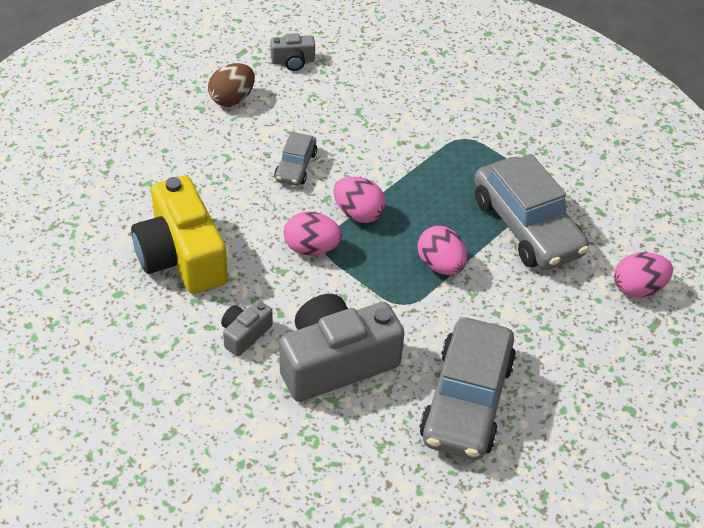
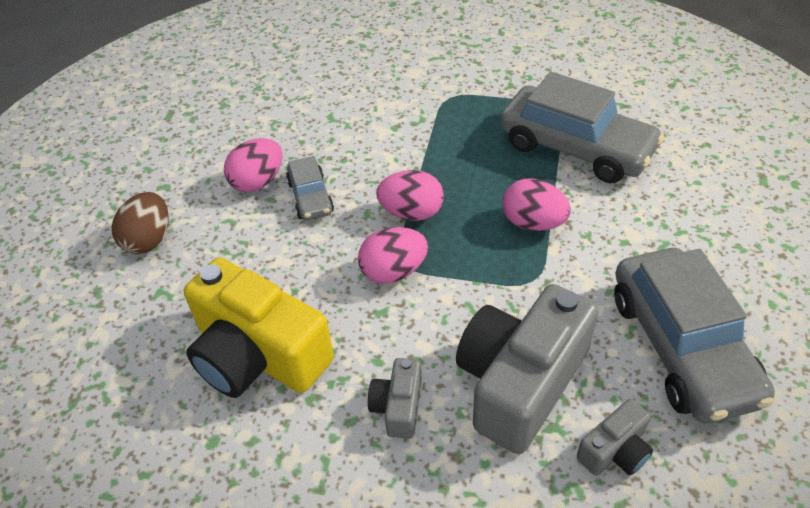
camera: 25 degrees left, 0 degrees up
(232, 99) = (192, 162): brown egg -> brown egg (149, 240)
(293, 61) = (229, 100): grey camera -> grey camera (615, 451)
(637, 288) = (718, 155): pink egg -> pink egg (258, 182)

